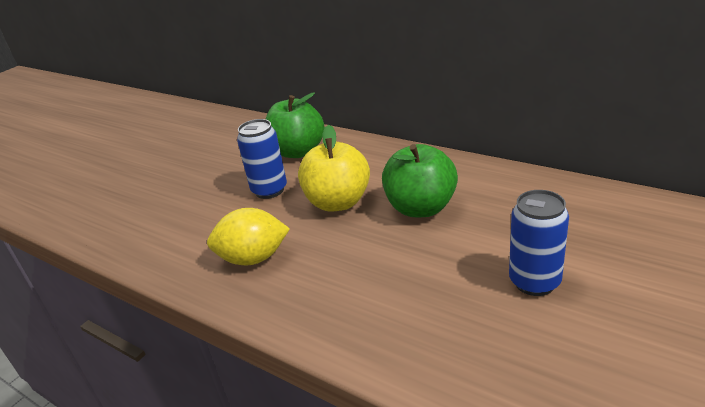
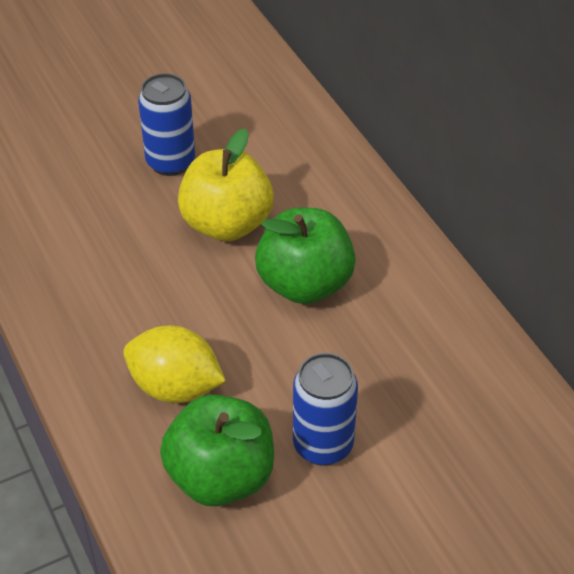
camera: 25 degrees right, 15 degrees up
(253, 258) = (86, 252): yellow lemon -> yellow lemon (175, 387)
(297, 152) = (247, 115): green apple -> green apple (221, 476)

